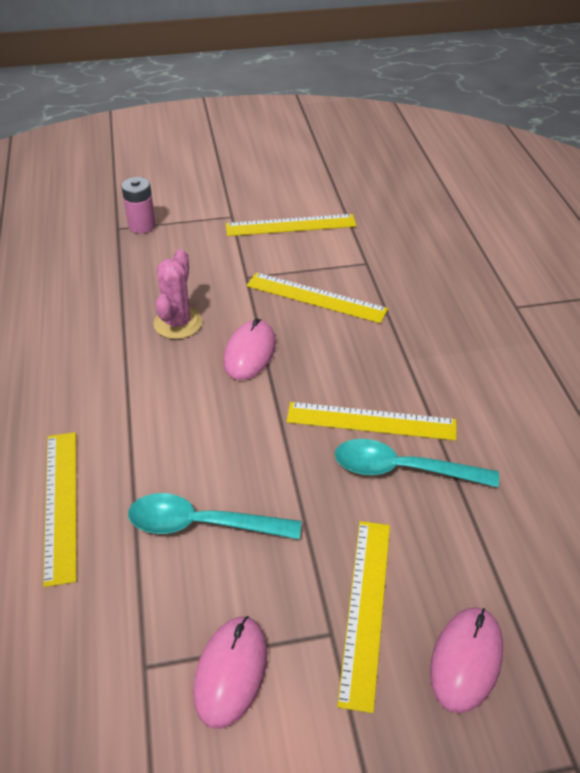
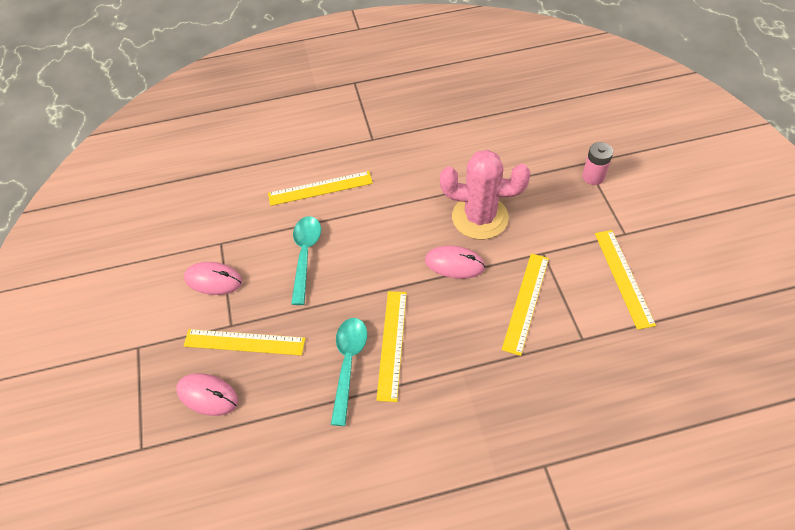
camera: 90 degrees right, 10 degrees up
(178, 323) = (480, 217): pink cactus -> pink cactus, size x1.60

